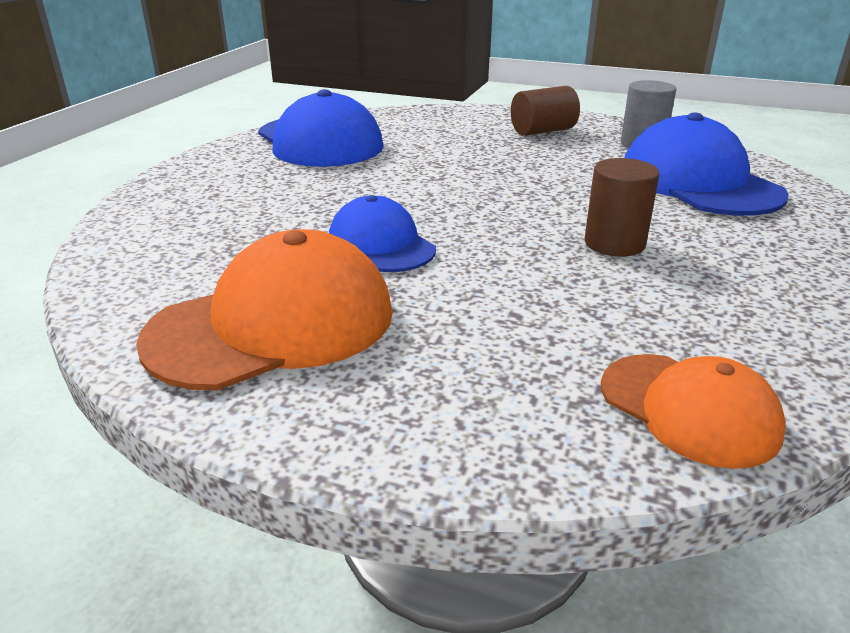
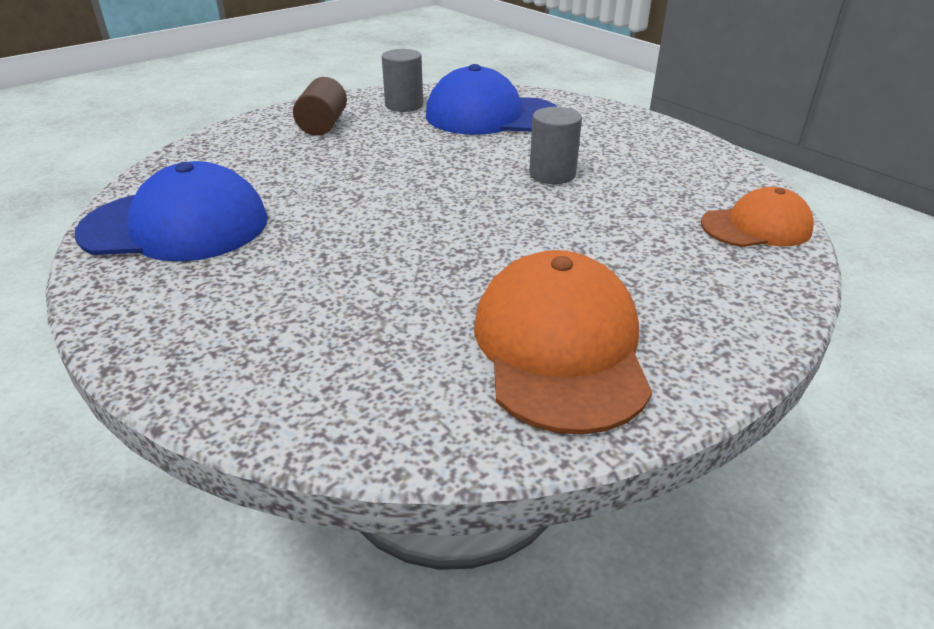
camera: 60 degrees left, 5 degrees up
(381, 244) = (462, 259): blue cap -> none
(614, 243) = (552, 174): brown cylinder -> grey cylinder

